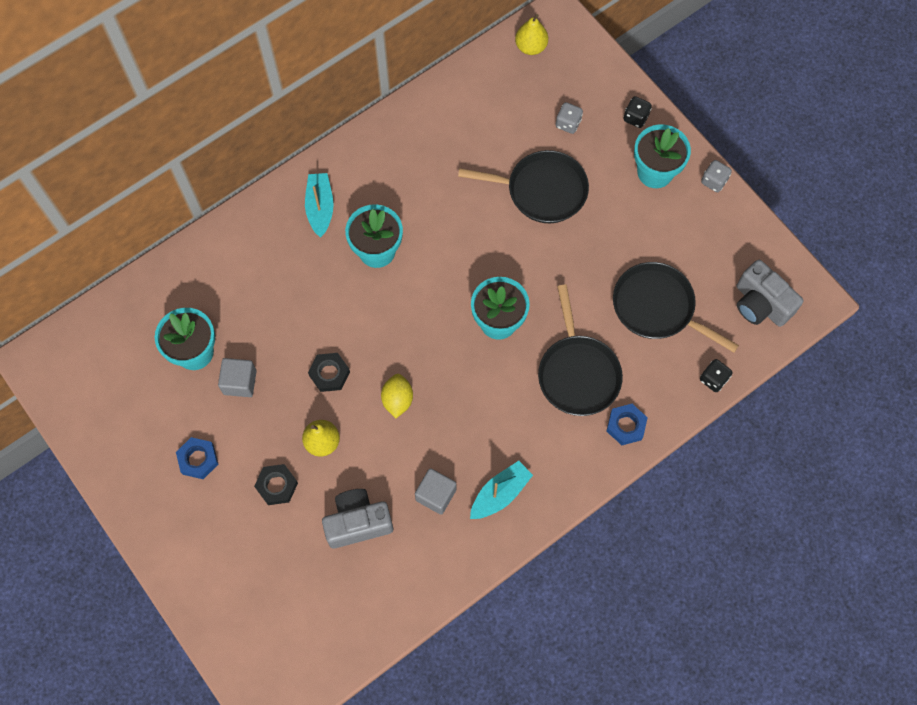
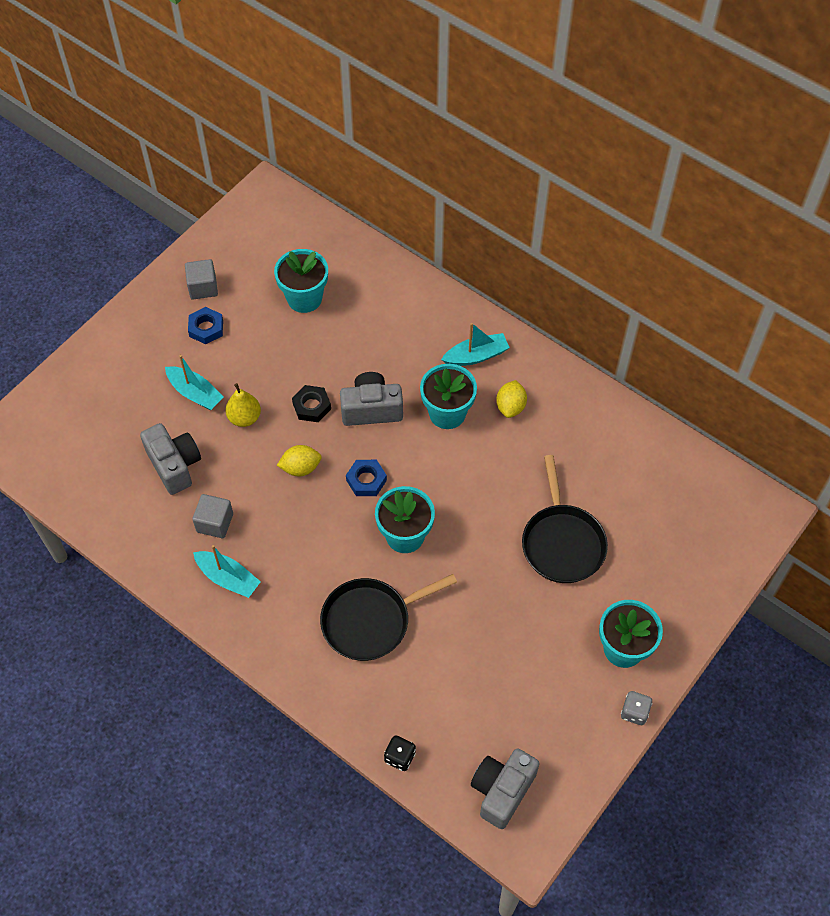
camera: 75 degrees right, 10 degrees down
(240, 382) = (285, 339): grey cube -> grey cube (203, 287)
(277, 486) = (195, 393): black nut -> turquoise boat
(350, 318) = (371, 409): none -> grey camera
(387, 193) = (510, 407): none -> yellow lemon
(531, 47) = (725, 494): yellow pear -> none
(568, 123) = (648, 550): grey dice -> none
(626, 426) = (325, 679): blue nut -> blue nut (366, 480)
(636, 118) = (682, 615): black dice -> none
(657, 307) = (465, 683): black pan -> none

